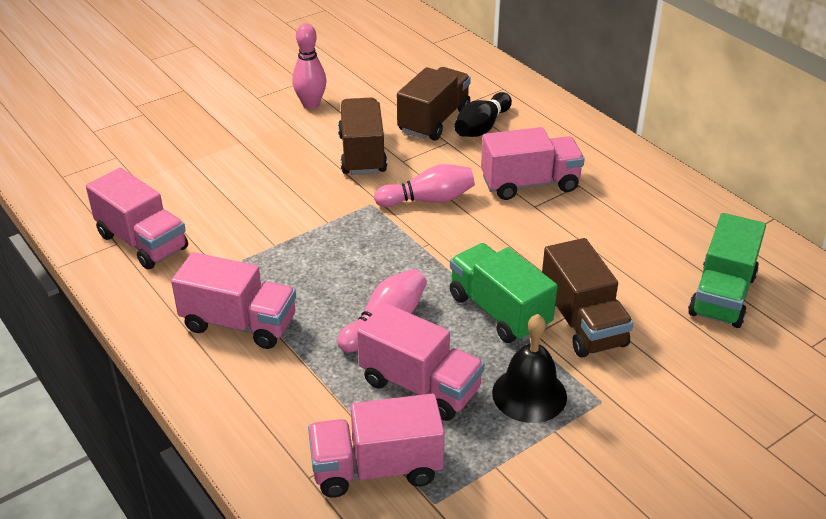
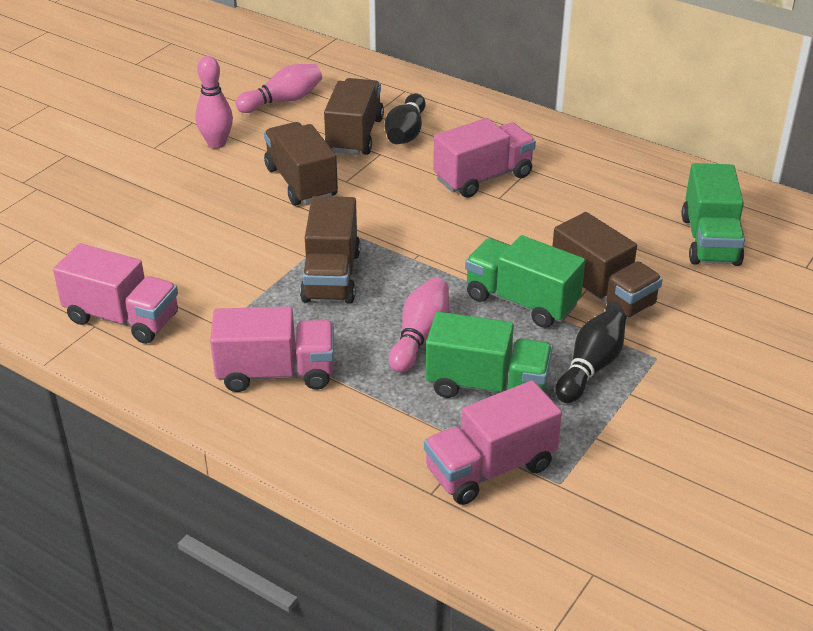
camera: 20 degrees left, 0 degrees up
(338, 246) = (331, 276): none -> brown truck
(420, 386) = (487, 385): pink truck -> green truck
(428, 200) = (394, 213): pink bowling pin -> pink bowling pin (283, 101)
(529, 394) = (590, 368): black bell -> black bowling pin

